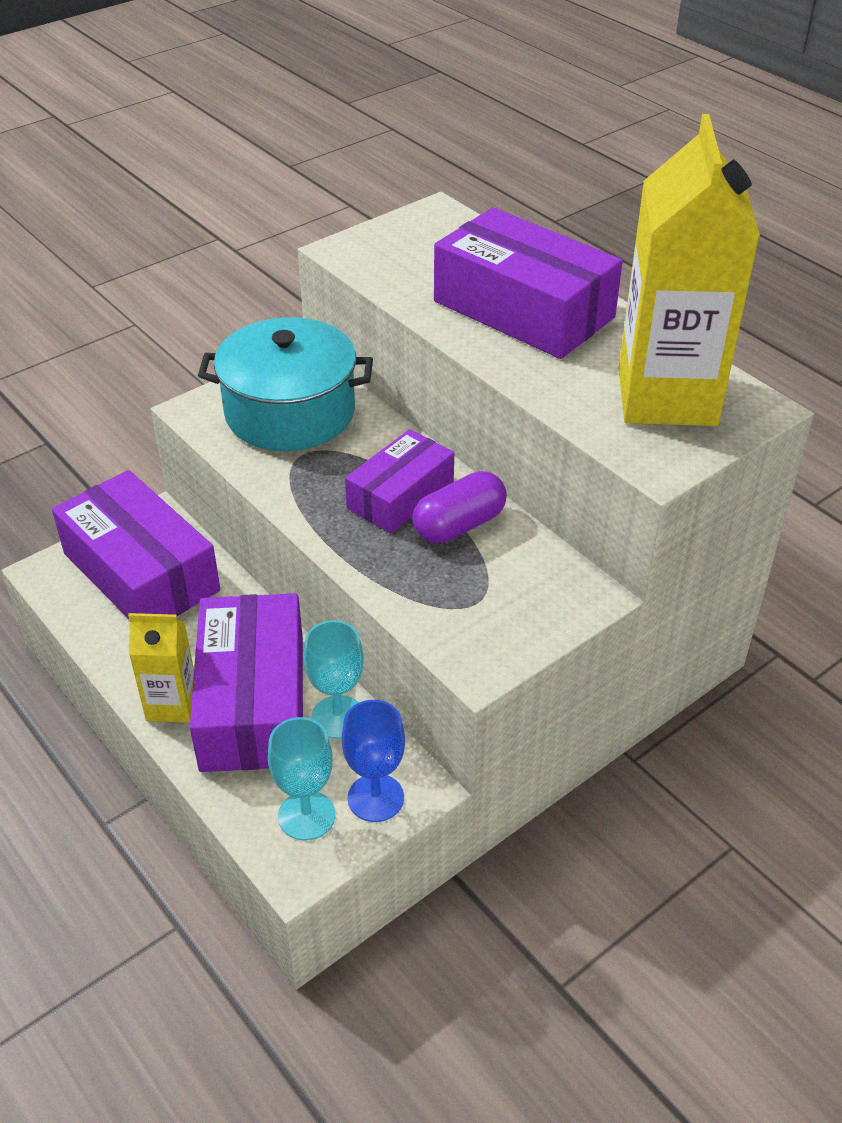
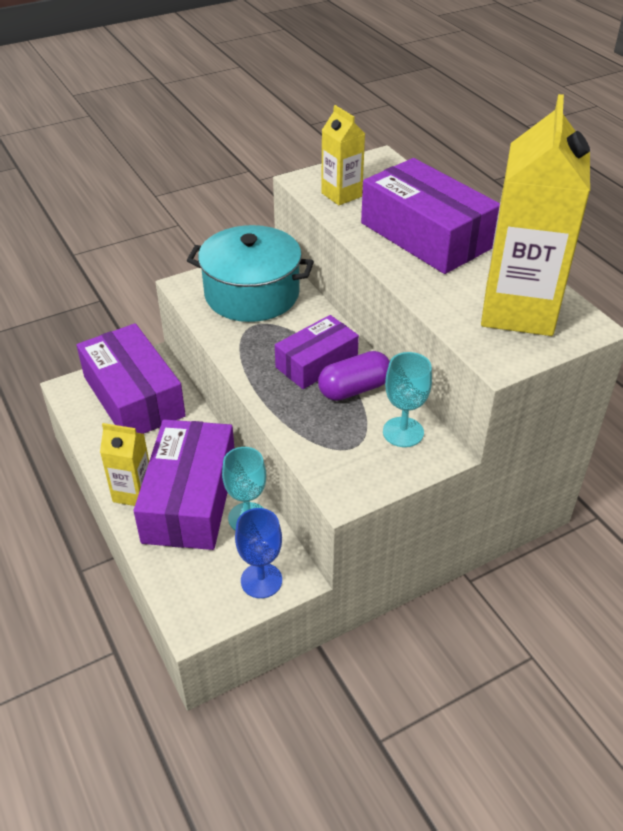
camera: 10 degrees right, 0 degrees up
(306, 815) = (209, 586): turquoise goblet -> turquoise goblet (403, 432)
(397, 265) = (341, 195): none -> yellow carton

